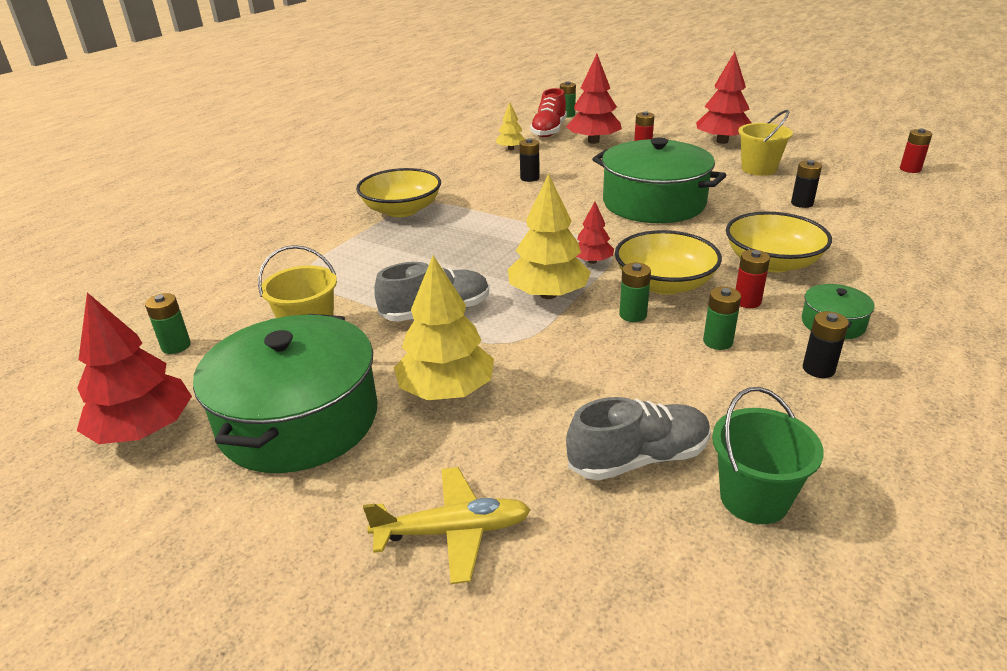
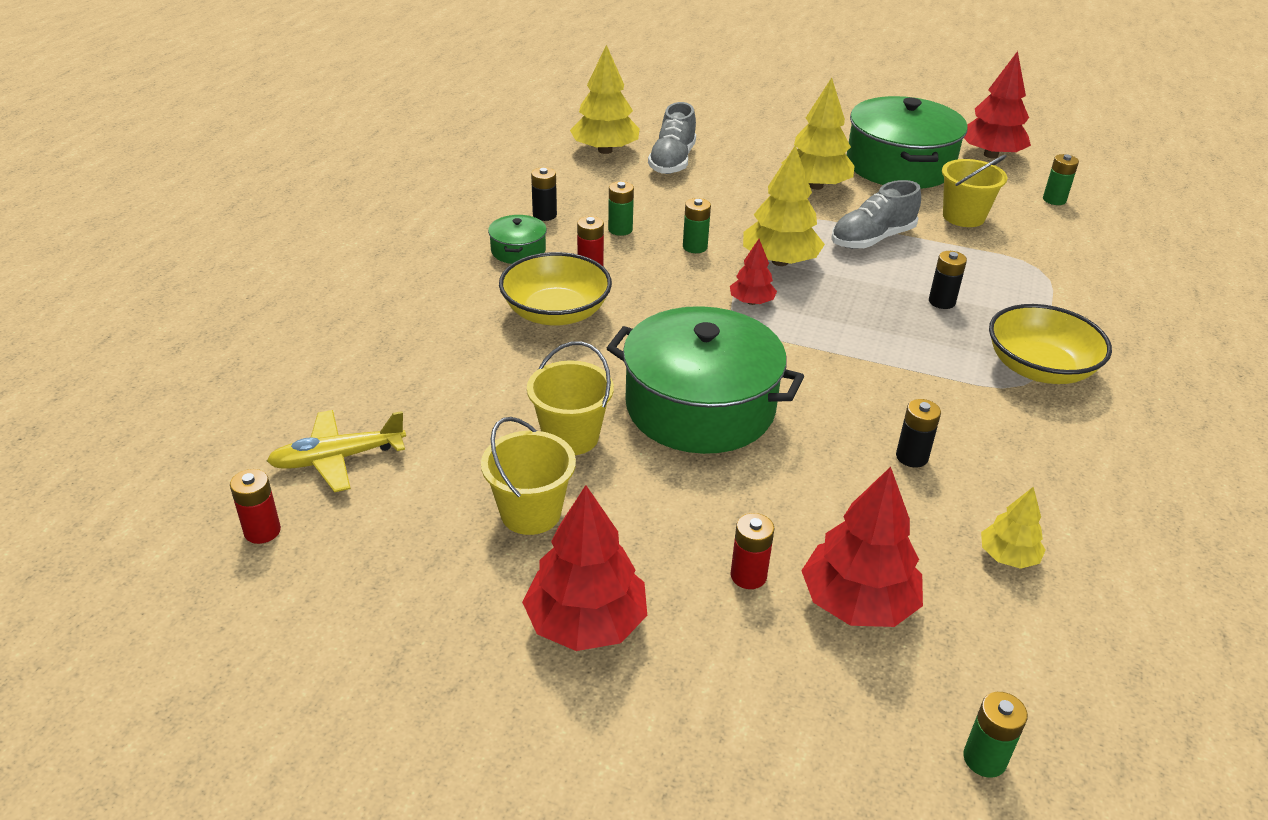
camera: 165 degrees right, 5 degrees up
(453, 531) = (763, 130): yellow plane -> yellow plane (338, 458)
(549, 131) = (979, 651): red shoe -> none
(638, 458) = (672, 161): grey shoe -> grey shoe turned 45 degrees counterclockwise
(664, 284) = (670, 279): yellow bowl -> none
(742, 194) = (571, 437): none -> yellow bucket
(754, 498) = (605, 150): green bucket -> yellow tree
(802, 203) = (488, 419): black battery -> black battery (941, 302)

